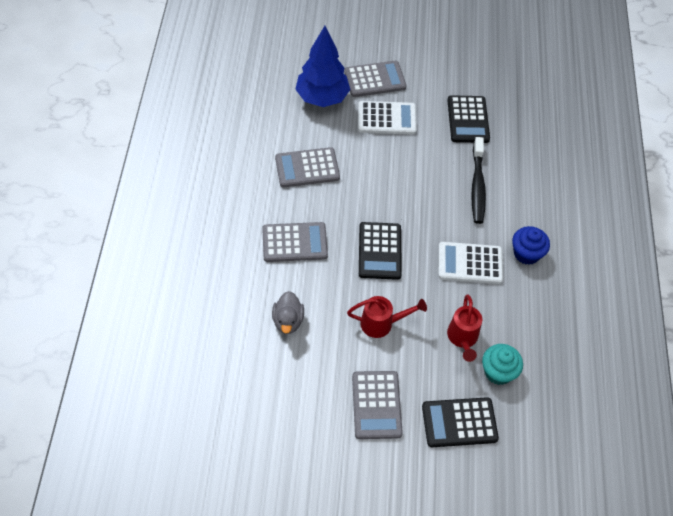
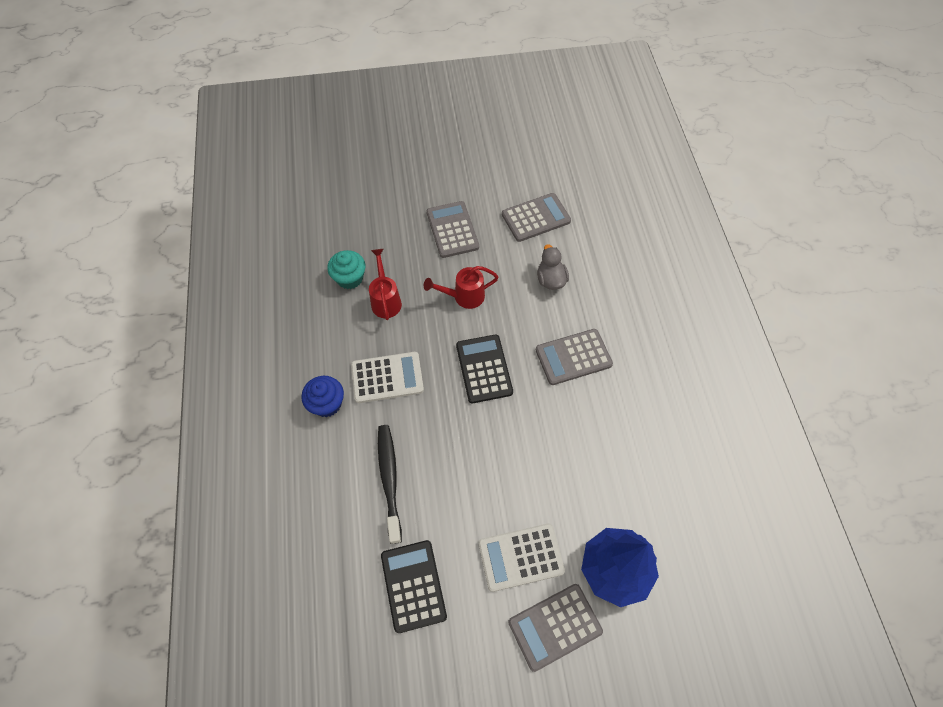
camera: 170 degrees right, 5 degrees up
(307, 168) = (594, 452): grey calculator -> grey calculator (536, 218)
(459, 422) = (380, 231): black calculator -> none

